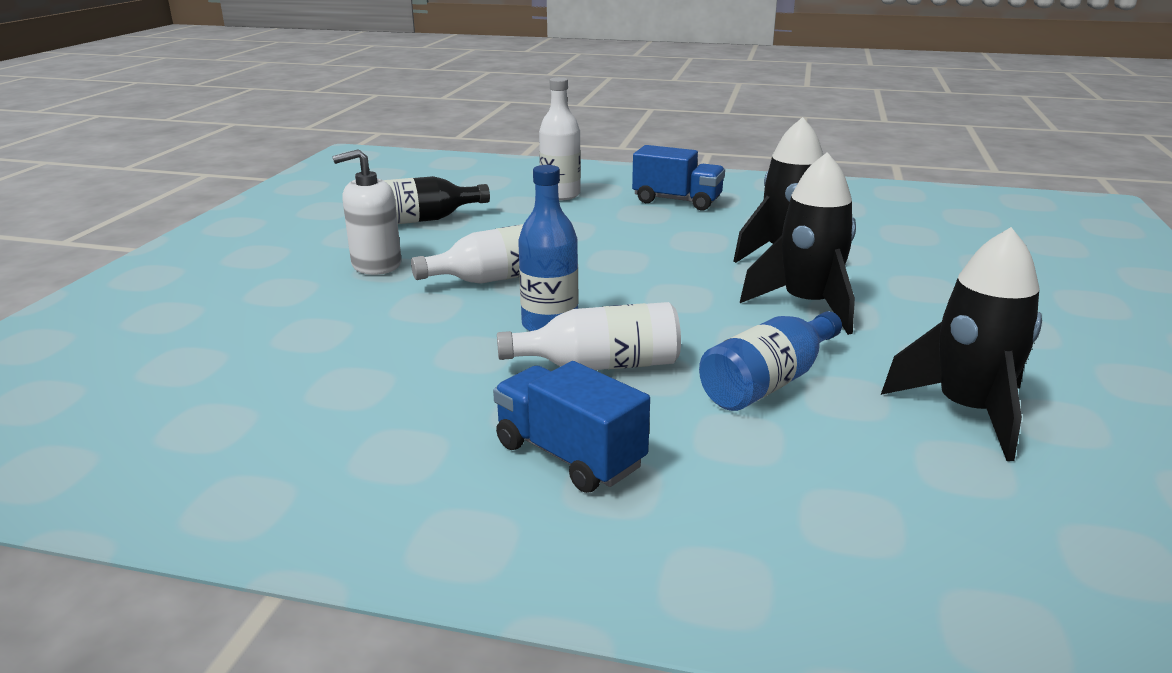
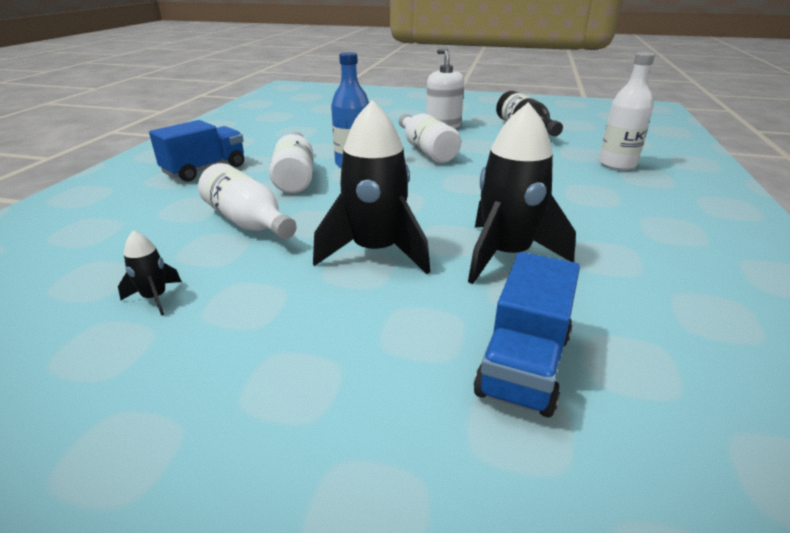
camera: 90 degrees right, 5 degrees up
(677, 201) = (643, 210): blue truck -> blue truck (524, 364)
(768, 382) = (248, 222): blue bottle -> white bottle
(968, 411) = (155, 298): black rocket -> black rocket, size x0.45

